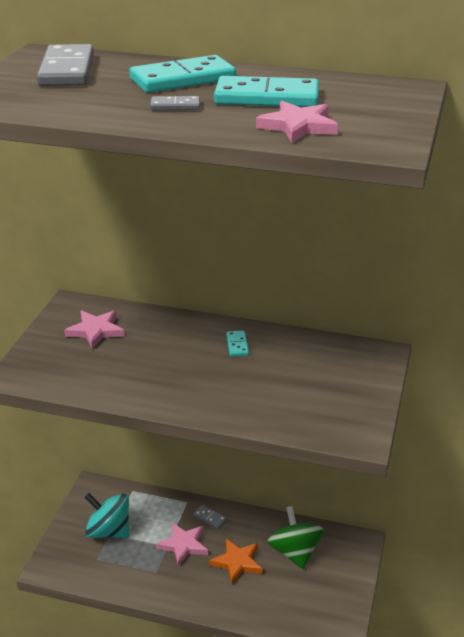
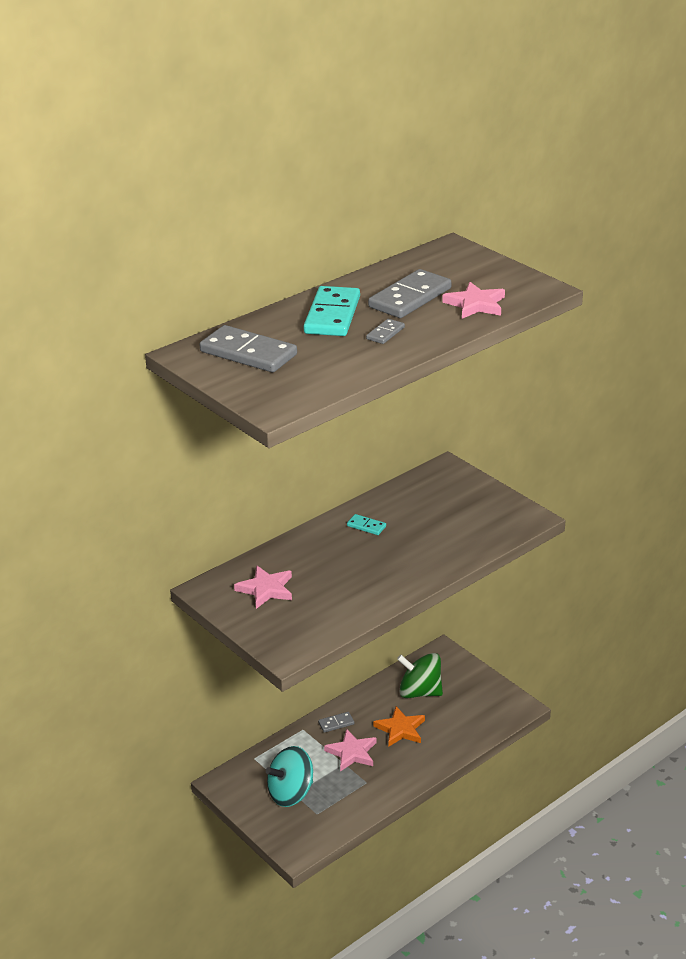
camera: 55 degrees left, 0 degrees up
(266, 97) = (410, 298): turquoise domino -> grey domino

